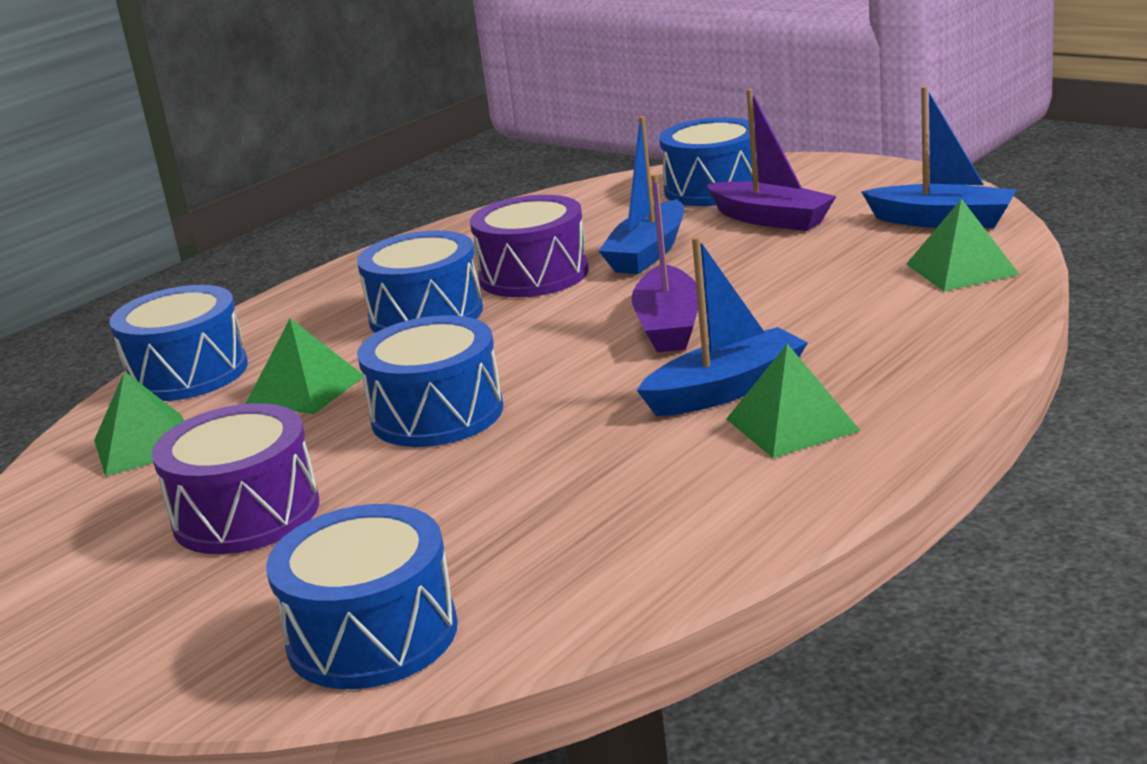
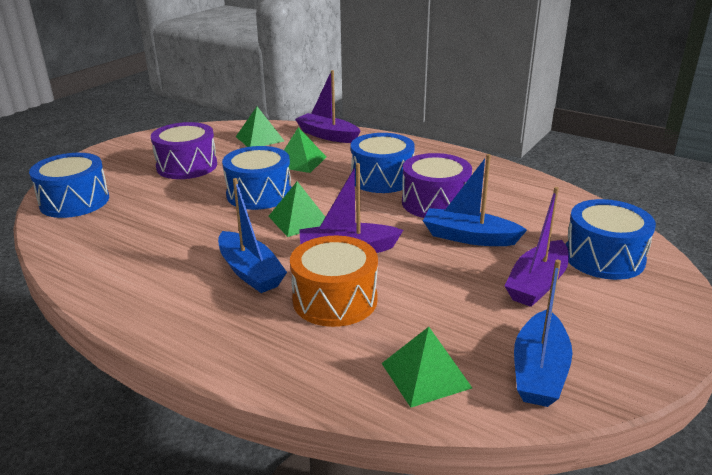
camera: 80 degrees right, 5 degrees up
(188, 373) = (327, 135): blue drum -> purple boat
(791, 424) = (196, 294): green pyramid -> green pyramid (299, 220)
(807, 325) = (335, 300): none -> orange drum

